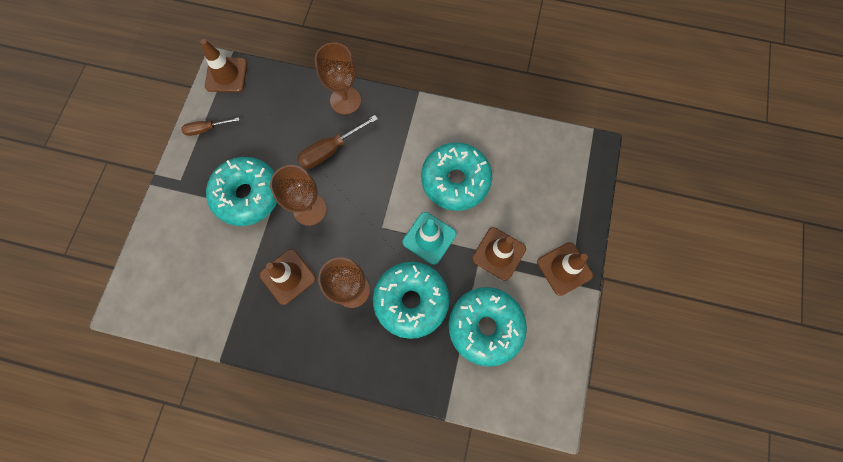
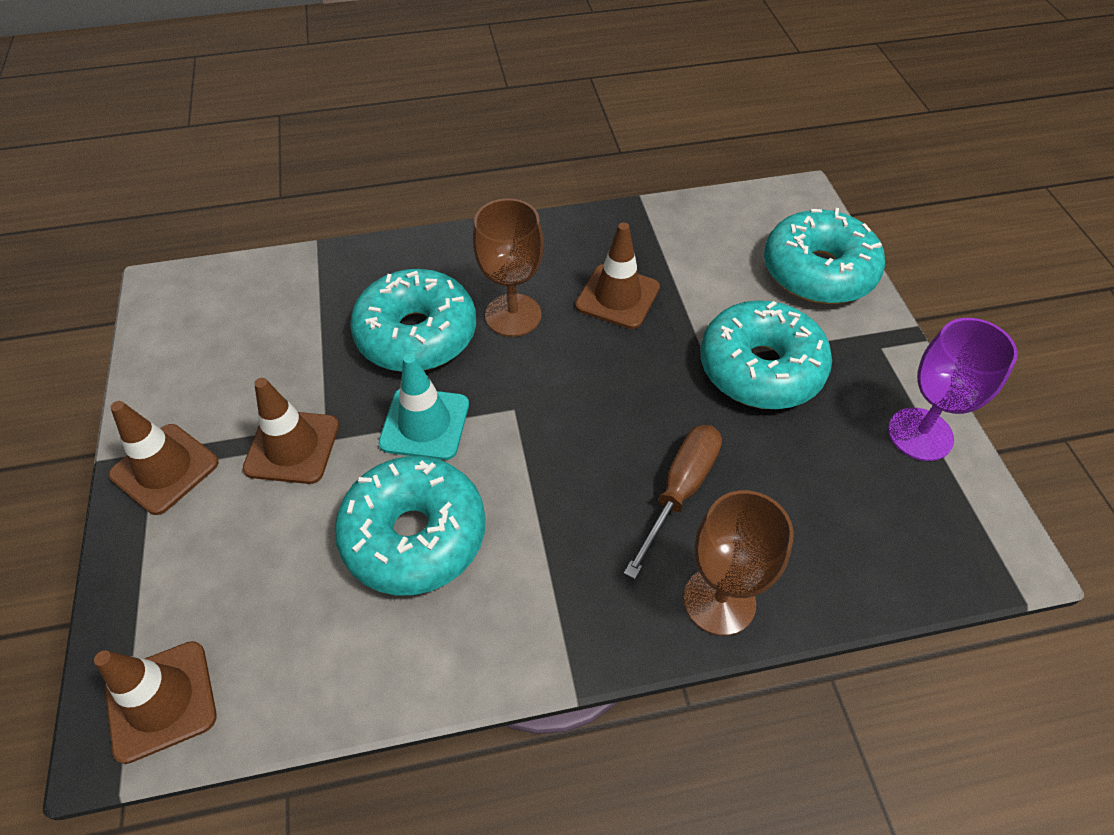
camera: 155 degrees right, 20 degrees down
(206, 129) = (920, 434): brown screwdriver -> purple goblet
(226, 75) = (987, 546): brown traffic cone -> brown traffic cone (161, 700)
(310, 209) = (647, 387): brown goblet -> none
(485, 326) = (288, 345): turquoise donut -> turquoise donut (818, 272)

